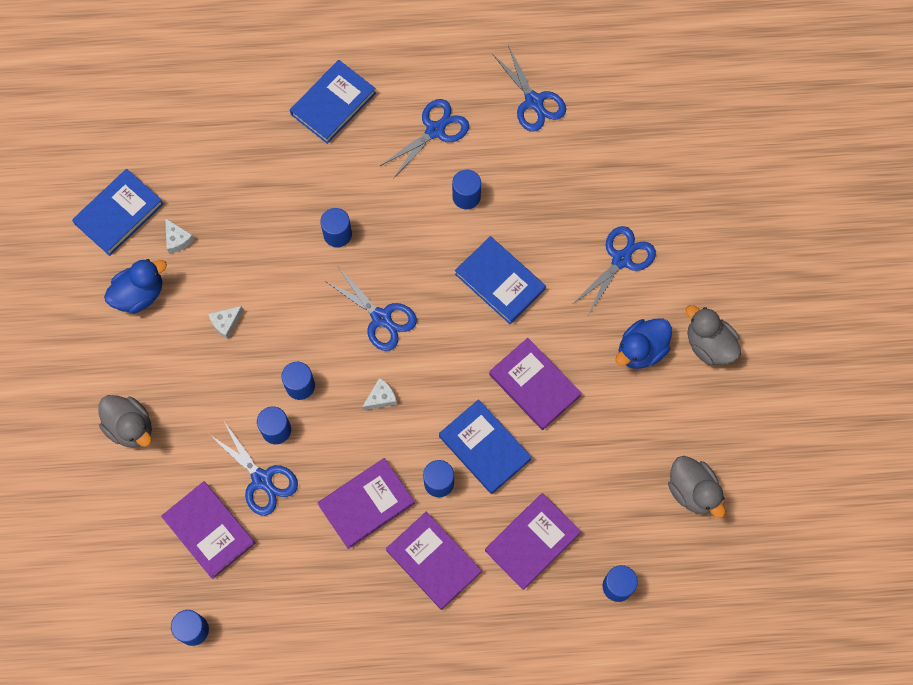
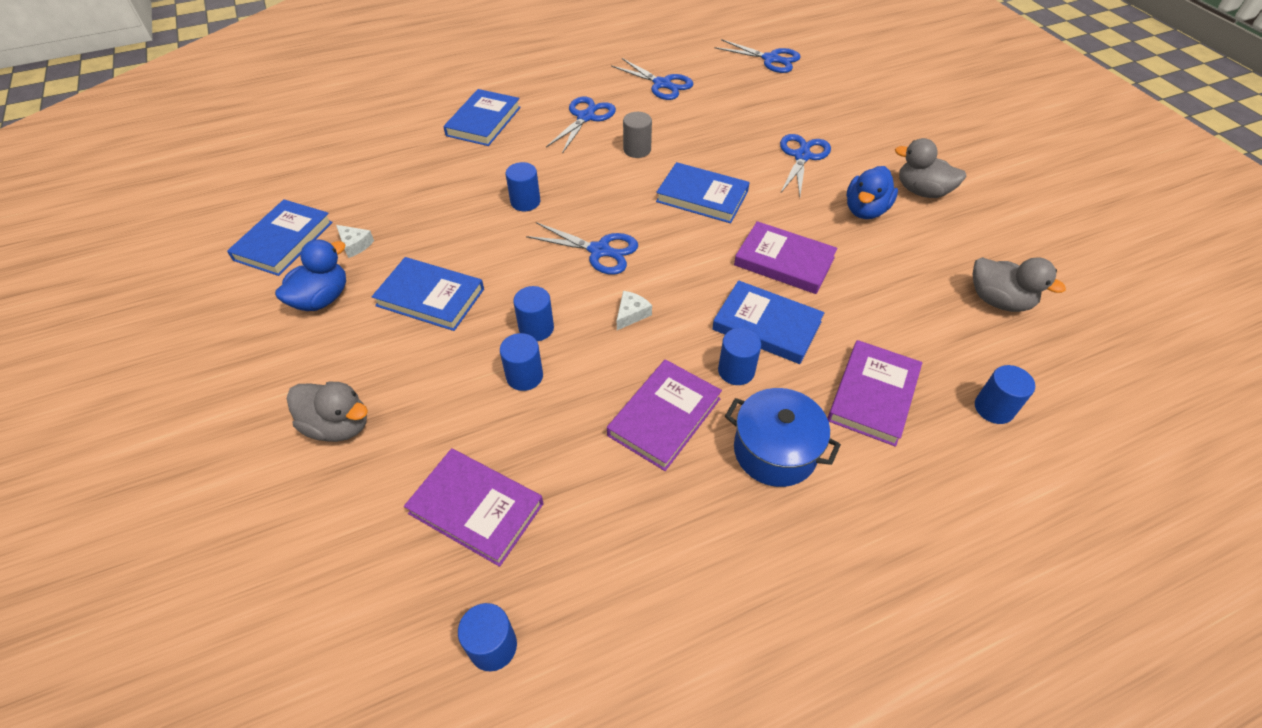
camera: 20 degrees left, 20 degrees down
(226, 323) = (430, 297): white cheese -> blue book
(262, 479) = (525, 430): blue scissors -> blue scissors (770, 59)
(433, 561) = (775, 451): purple book -> blue pot
(466, 196) = (637, 150): blue cylinder -> grey cylinder

